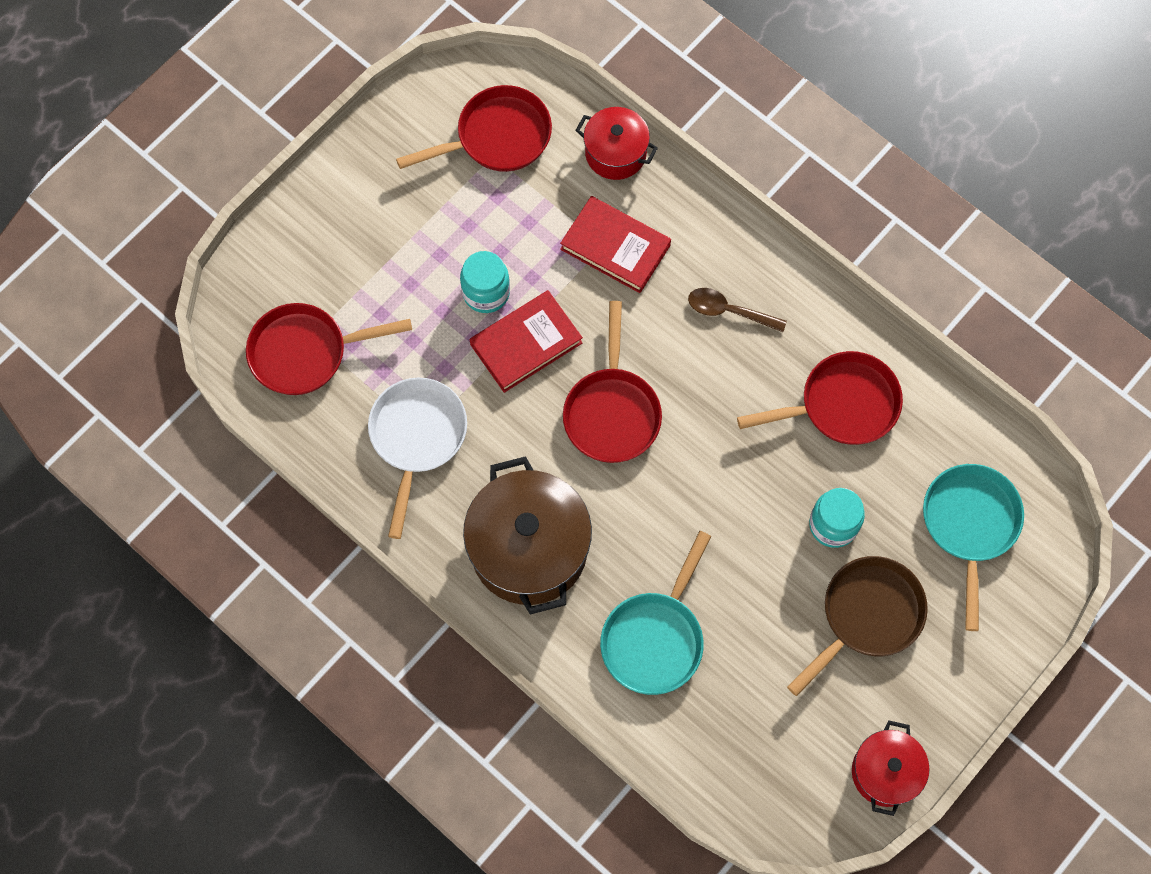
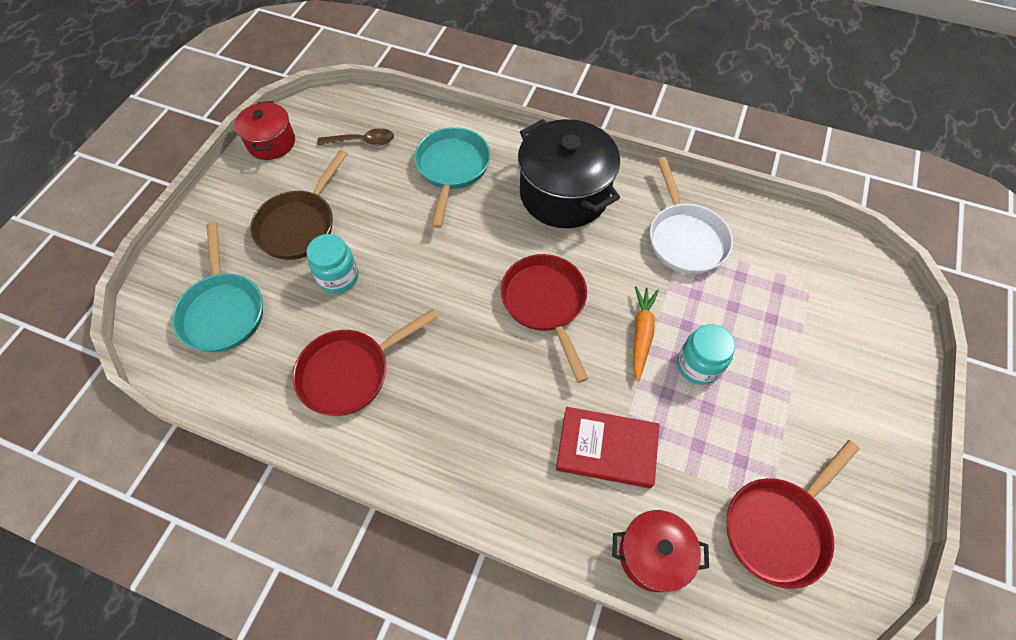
camera: 160 degrees right, 10 degrees down
(305, 352) = (807, 270): red pan -> none
(526, 343) = (641, 334): red book -> orange carrot
(529, 549) = (564, 194): brown pot -> black pot
(729, 311) = (477, 423): brown spoon -> brown spoon (362, 141)

